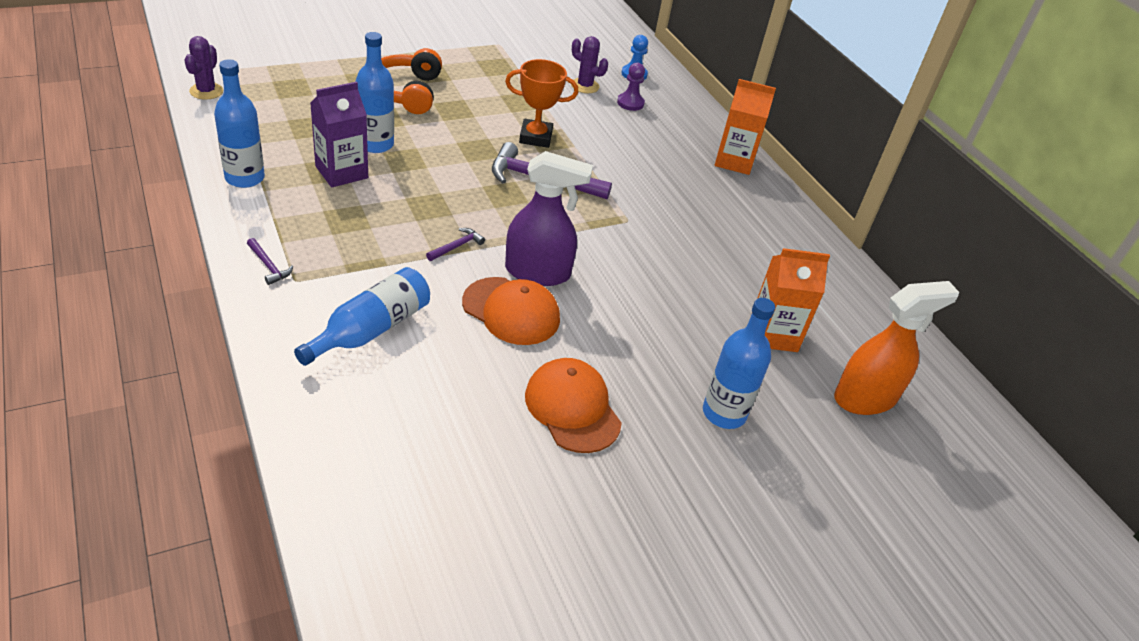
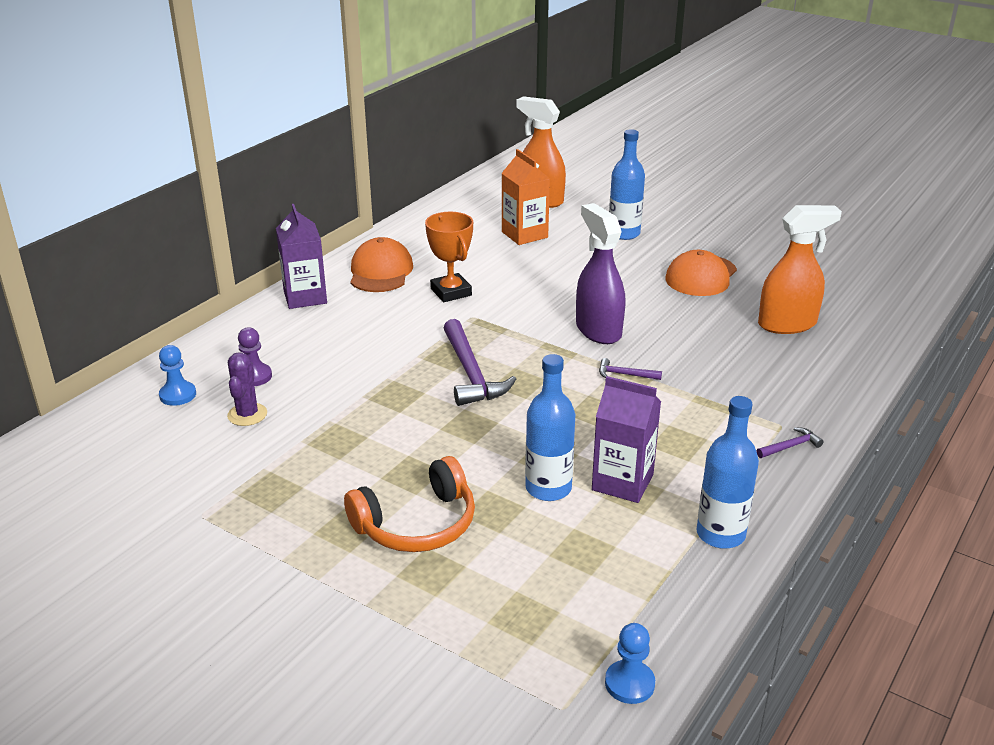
camera: 115 degrees left, 10 degrees down
(206, 91) = (629, 683): purple cactus -> blue pawn
(268, 266) = (790, 446): purple hammer -> purple hammer turned 45 degrees clockwise
(371, 330) = (766, 368): blue bottle -> none
(417, 401) = (787, 324): none -> orange spray bottle
(511, 311) = (656, 325): orange cap -> orange cap (380, 272)
(535, 137) = (400, 403): orange trophy -> orange trophy (451, 292)
(734, 161) = (305, 297): orange carton -> purple carton

